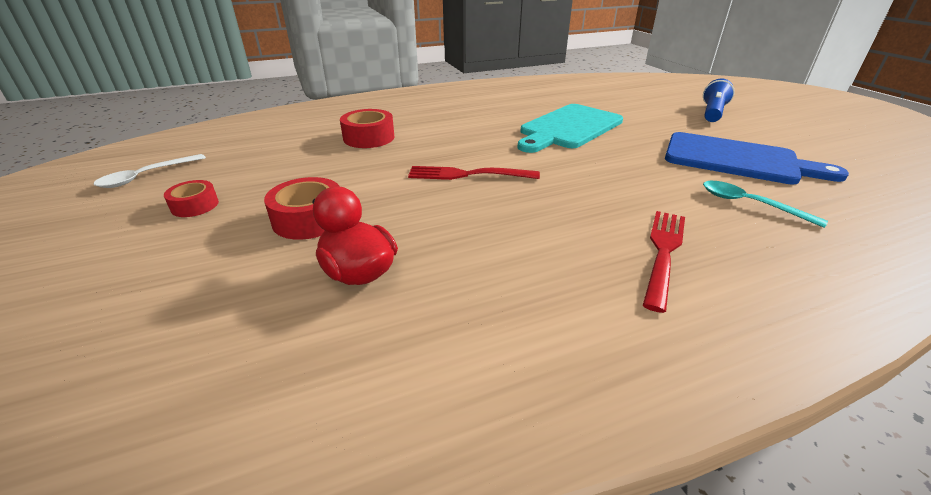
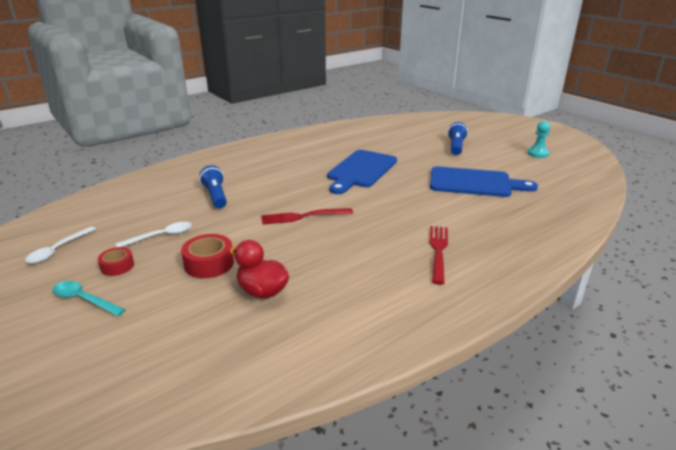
camera: 15 degrees left, 5 degrees down
(273, 176) = (161, 236): none -> white spoon
(369, 138) = (216, 196): red tape -> blue flashlight
(569, 128) = (361, 170): turquoise cutting board -> blue cutting board
(749, 204) = (483, 213): turquoise spoon -> turquoise spoon (84, 299)
(843, 132) = (537, 153): none -> turquoise pawn

